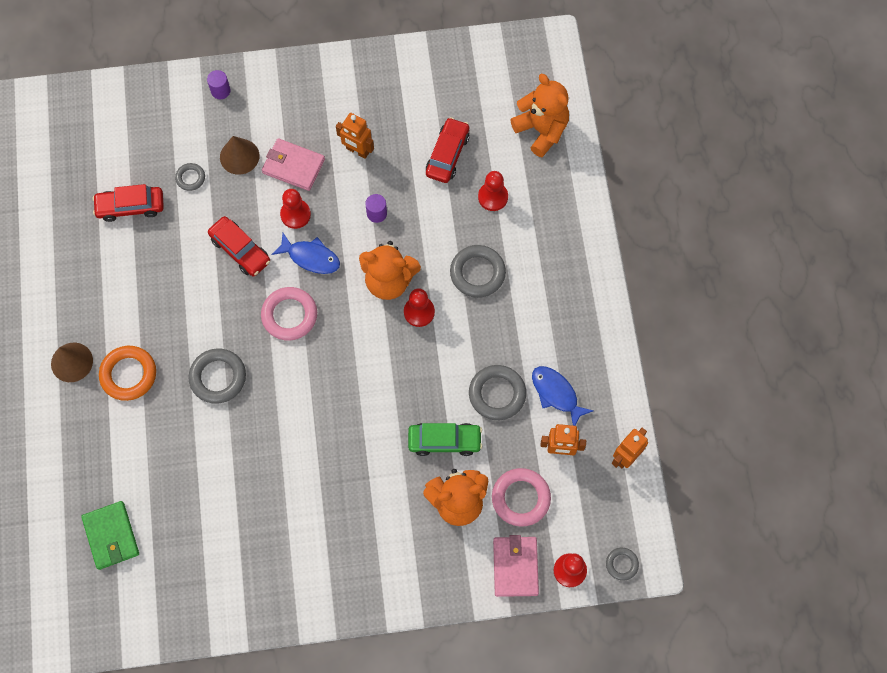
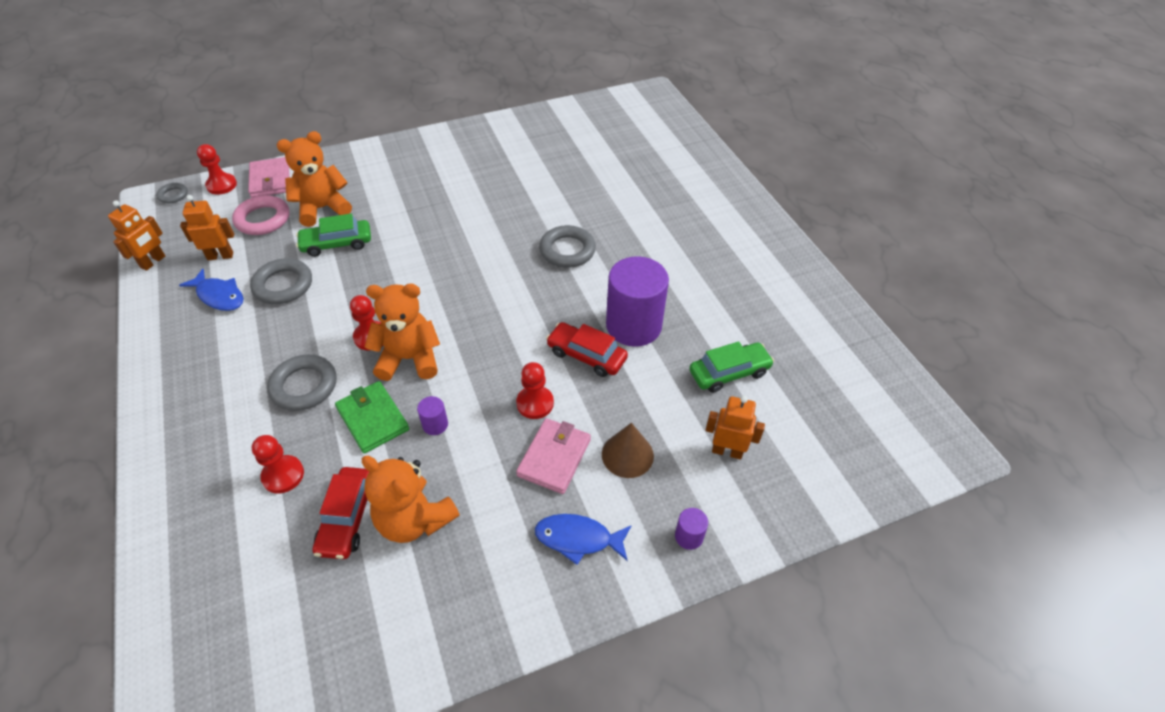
camera: 165 degrees right, 20 degrees down
(72, 362) = (709, 238): brown cone -> none
(111, 536) = (613, 147): green wallet -> green wallet (373, 419)
(128, 374) = (652, 238): orange ring -> none
(130, 207) = (729, 373): red car -> green car
(189, 271) = (633, 326): none -> purple cylinder
(190, 178) = (676, 417): grey ring -> none
(289, 315) = (512, 309): pink ring -> none
(293, 166) = (554, 458): pink wallet -> pink wallet turned 75 degrees counterclockwise
(311, 257) = (504, 364): blue fish -> blue fish (578, 538)
(357, 151) = (475, 495): orange robot -> orange robot (727, 451)
(541, 130) = (204, 586): orange teddy bear -> orange teddy bear (414, 519)

